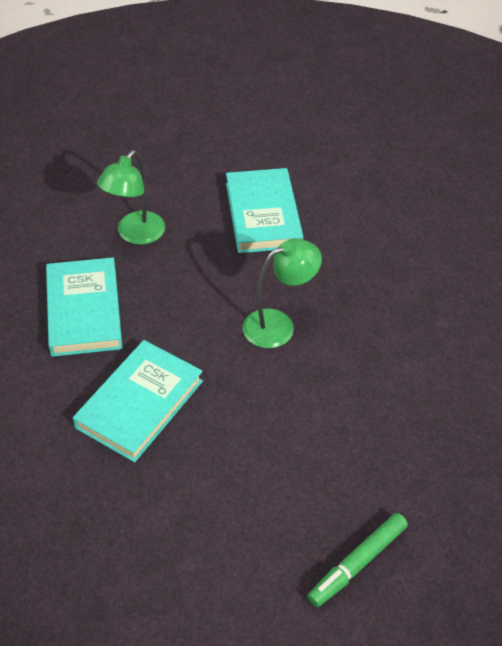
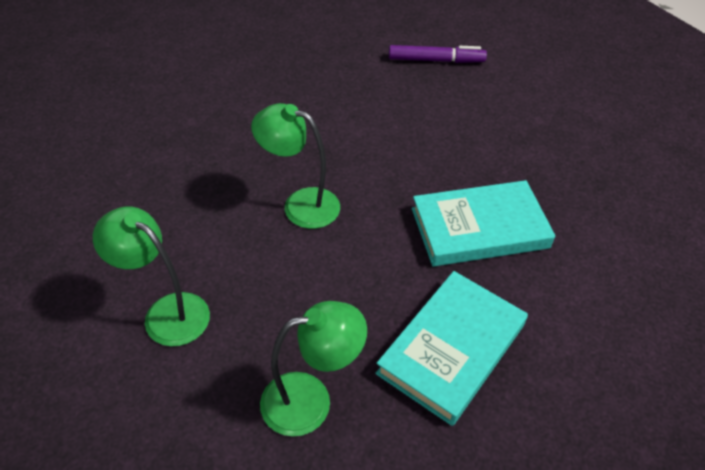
camera: 135 degrees left, 0 degrees up
(263, 215) = (166, 312): turquoise book -> green lamp
(357, 564) = (436, 60): green marker -> purple marker

